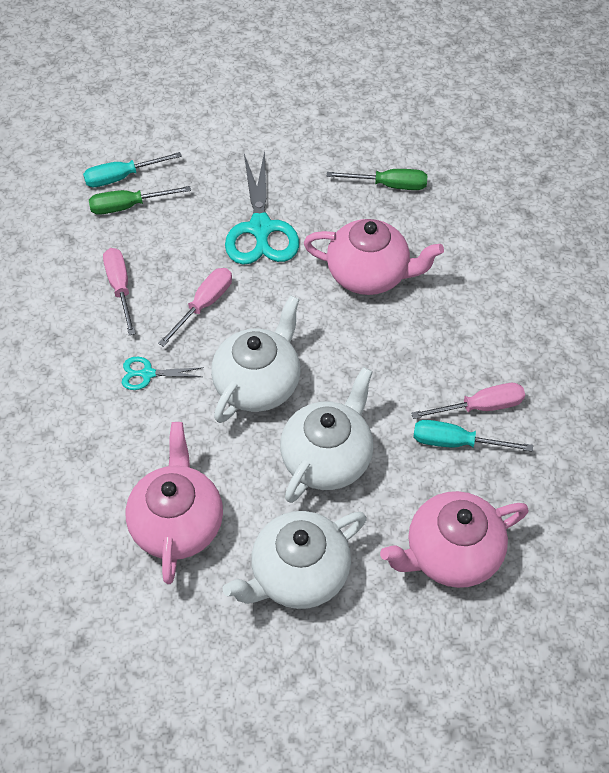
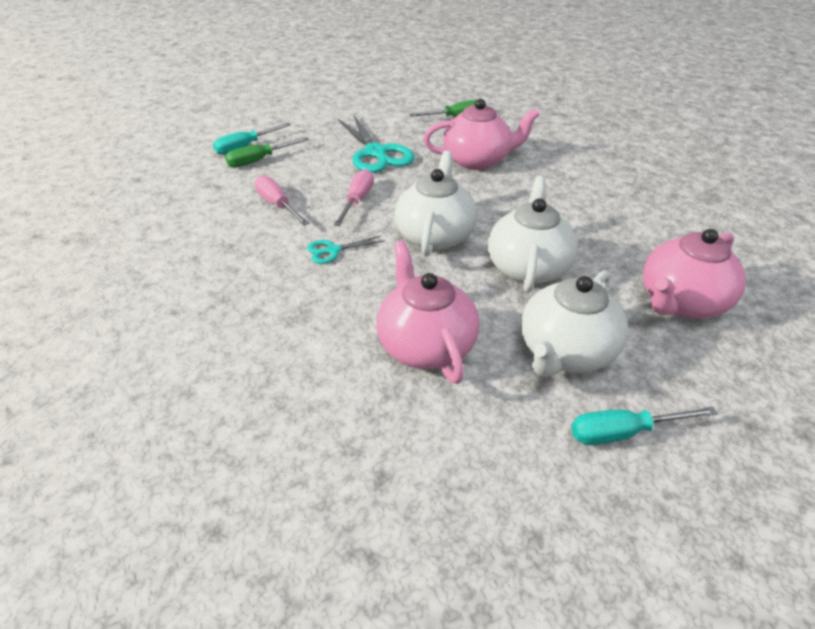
camera: 20 degrees left, 15 degrees down
(456, 442) = (621, 234): turquoise screwdriver -> turquoise screwdriver (623, 433)
(480, 407) = (620, 211): pink screwdriver -> none

